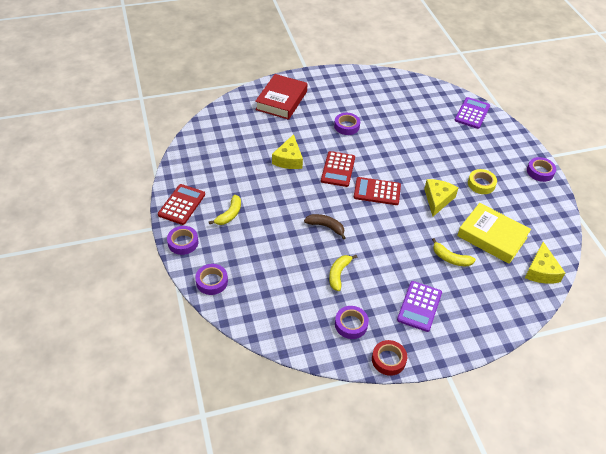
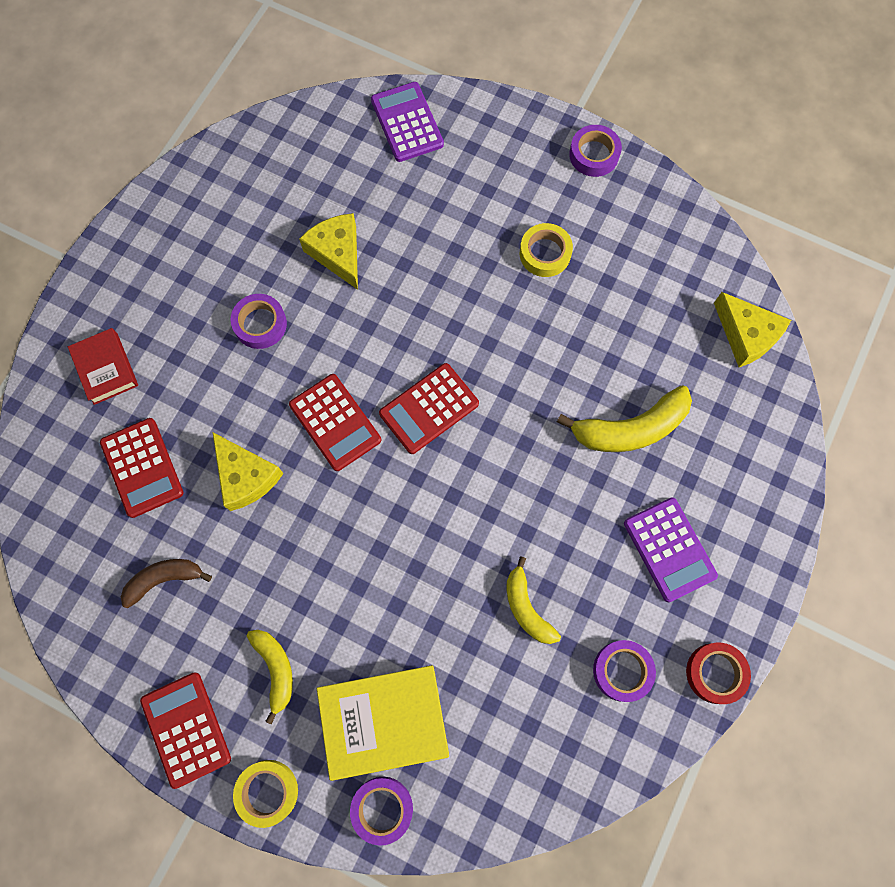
camera: 45 degrees left, 25 degrees up
(183, 242) = (267, 792): purple tape -> yellow tape
(259, 131) = (142, 467): none -> red calculator
(281, 100) = (106, 368): red book -> red book, size x0.60
(326, 227) = (428, 545): brown banana -> brown banana (164, 579)
(437, 199) = (519, 340): yellow cheese -> yellow cheese (338, 253)
(450, 258) = (630, 429): yellow banana -> yellow banana, size x1.58
(492, 237) = (642, 337): yellow book -> yellow book (384, 721)

